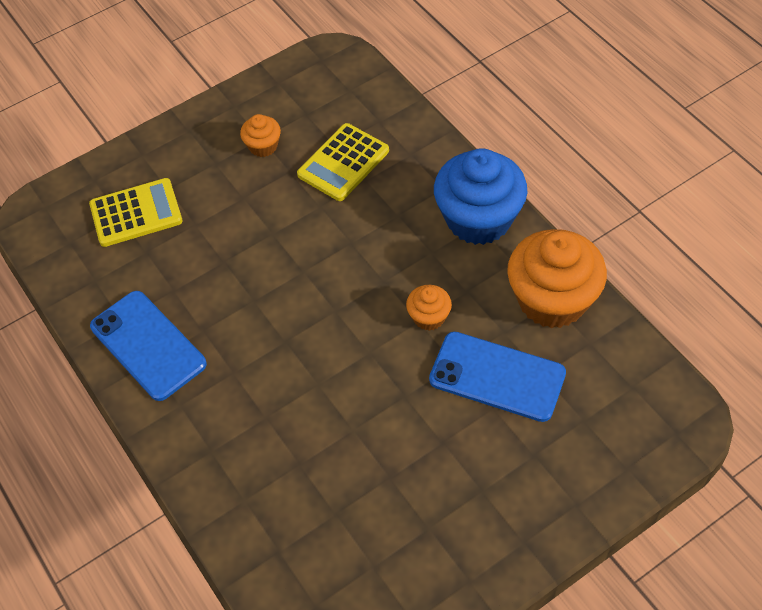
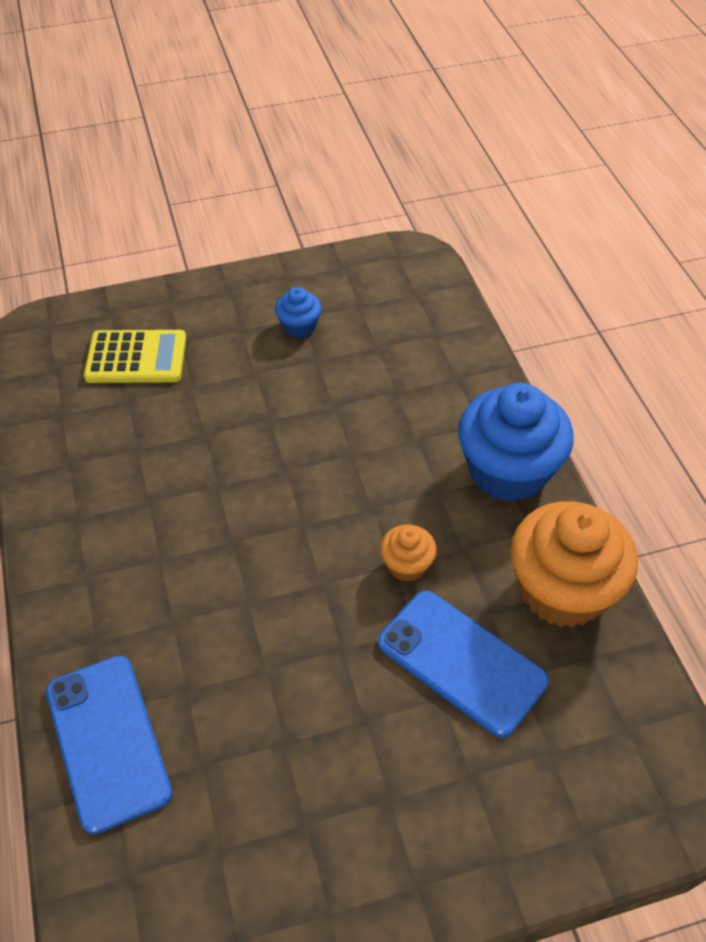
camera: 15 degrees right, 5 degrees down
(148, 345) = (83, 500): blue phone -> blue phone (108, 741)
(263, 146) = (299, 326): orange cupcake -> blue cupcake
(343, 163) = (378, 367): yellow calculator -> none

